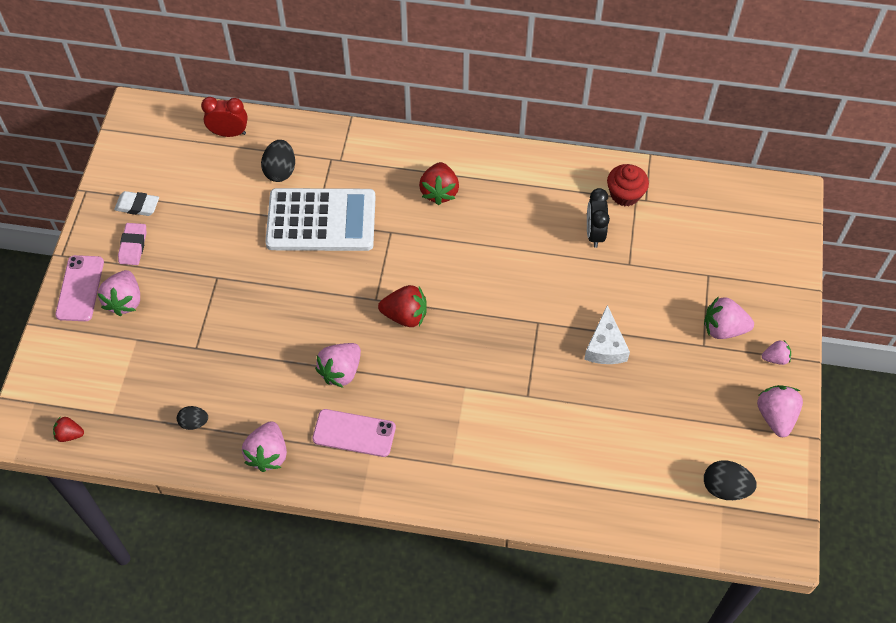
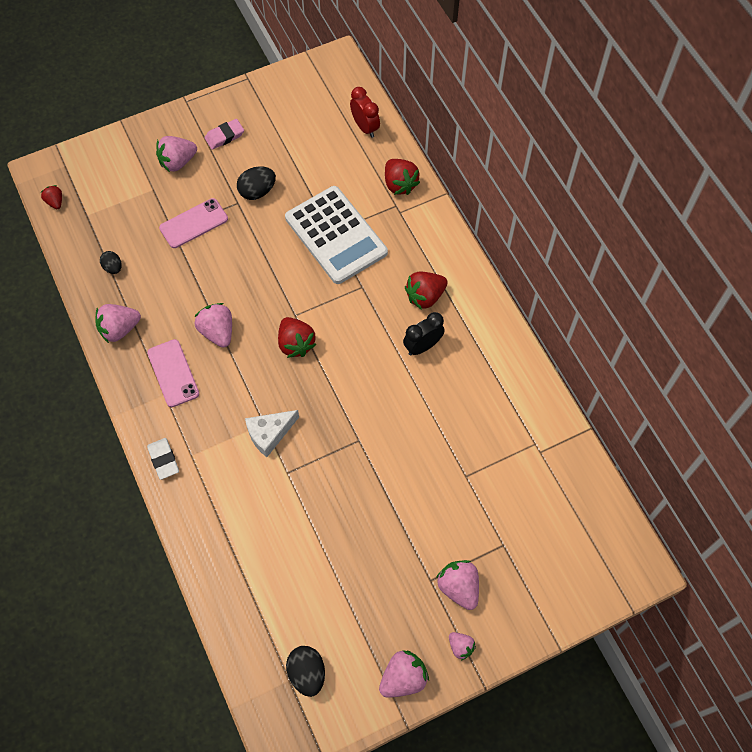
camera: 55 degrees right, 5 degrees up
(80, 288) = (168, 130): pink phone -> pink phone (194, 223)
(137, 206) = (259, 116): white eraser -> white eraser (163, 460)
(280, 171) = (358, 181): black egg -> black egg (257, 191)
(312, 143) = (399, 184): none -> red strawberry
(341, 371) = (217, 332): pink strawberry -> pink strawberry turned 60 degrees clockwise
(594, 233) = (475, 432): black clock -> black clock (422, 346)
(605, 346) = (373, 503): white cheese -> white cheese (269, 434)
(625, 194) = (533, 432): red cupcake -> none

